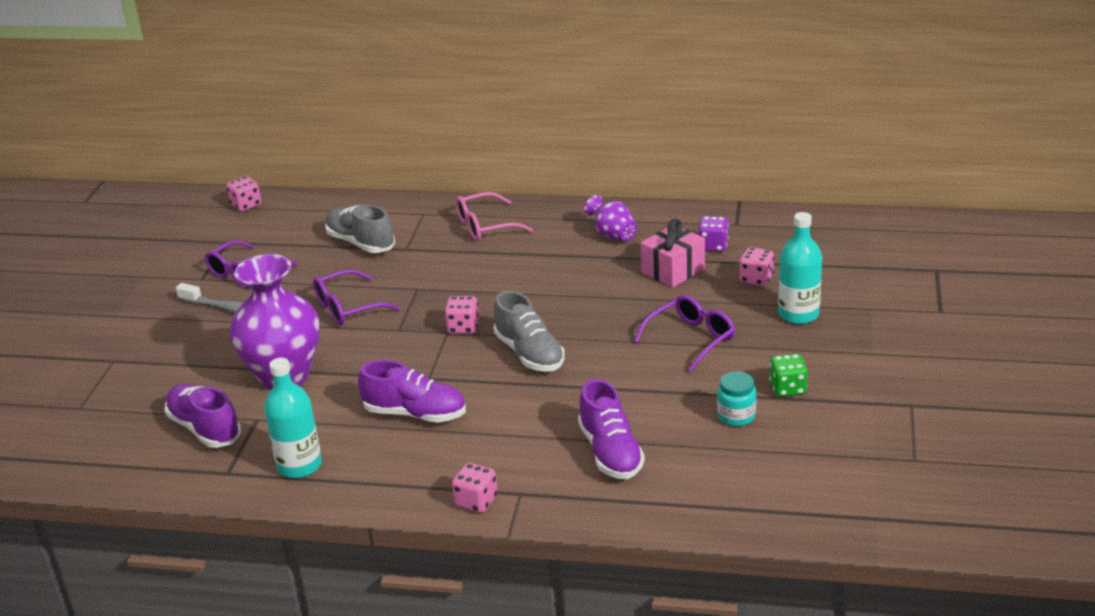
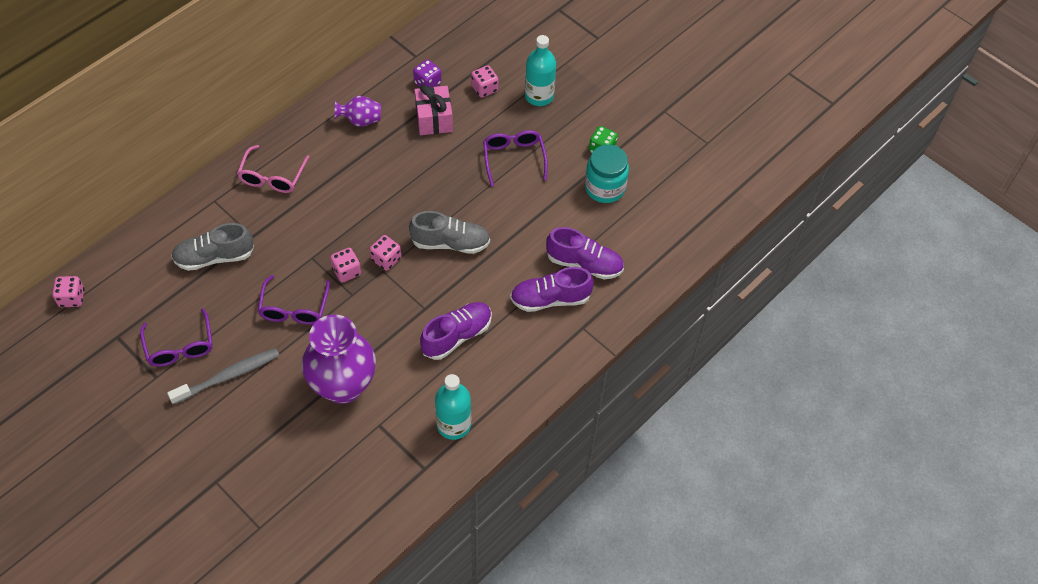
camera: 60 degrees left, 25 degrees up
(205, 428) = (361, 460): purple shoe -> purple shoe (550, 299)
(476, 501) = (571, 352): pink dice -> pink dice (346, 271)
(736, 416) = (605, 188): turquoise jar -> turquoise jar, size x1.58

